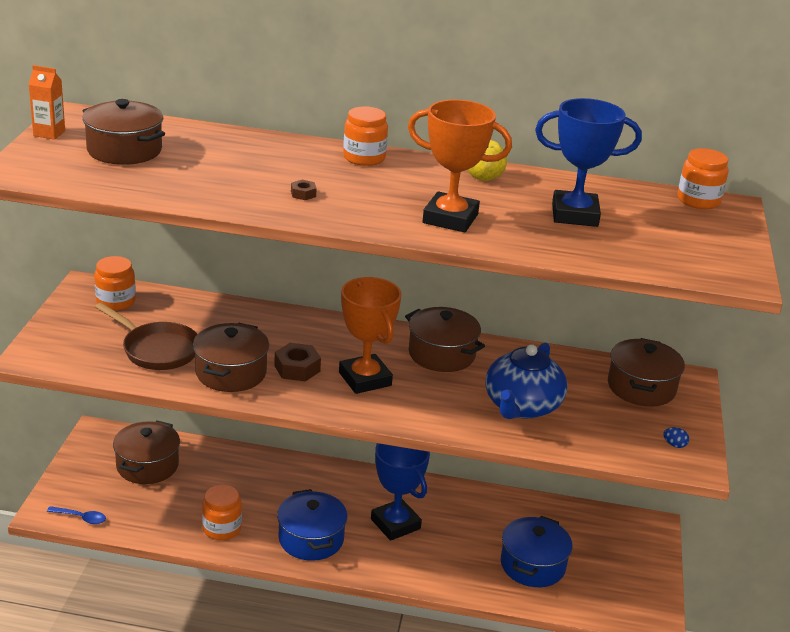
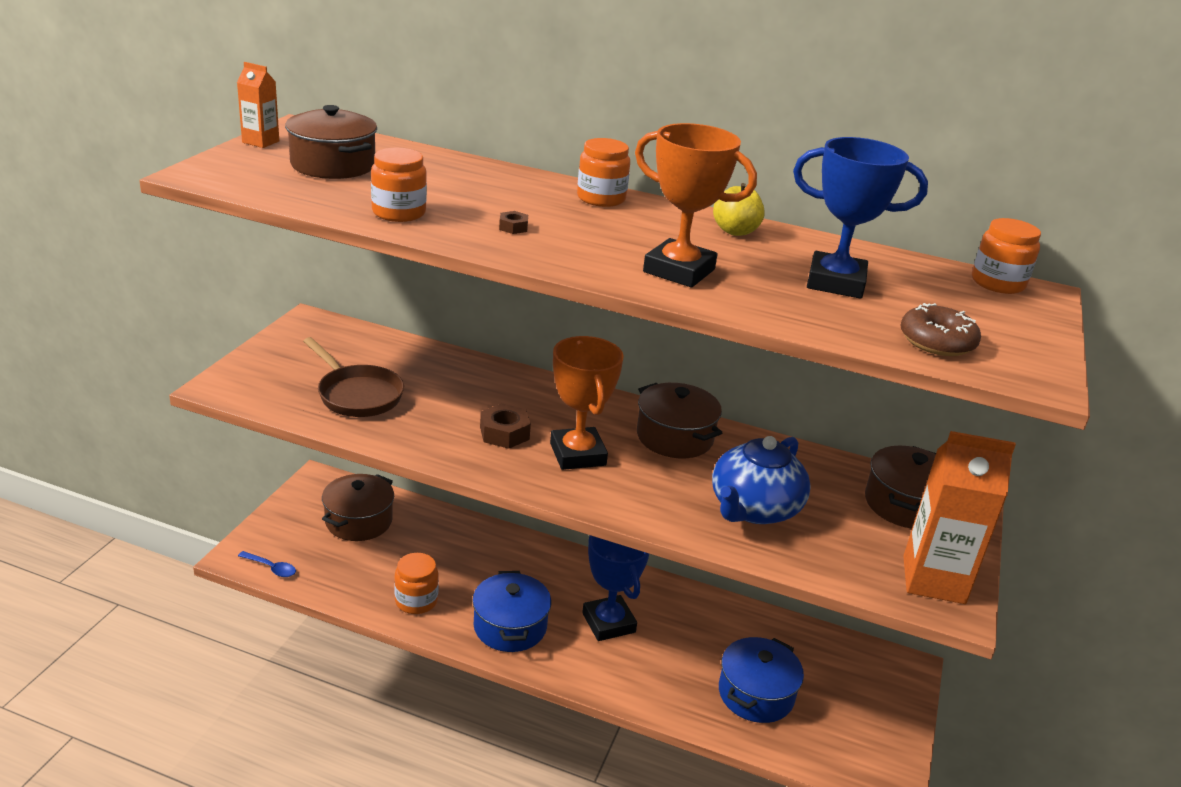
camera: 10 degrees right, 0 degrees up
(116, 301) = (333, 340): orange jar -> orange jar (399, 213)
(231, 373) = (429, 429): brown pot -> none
(662, 257) = (937, 341): none -> brown donut
(674, 445) = (933, 580): blue egg -> orange carton

